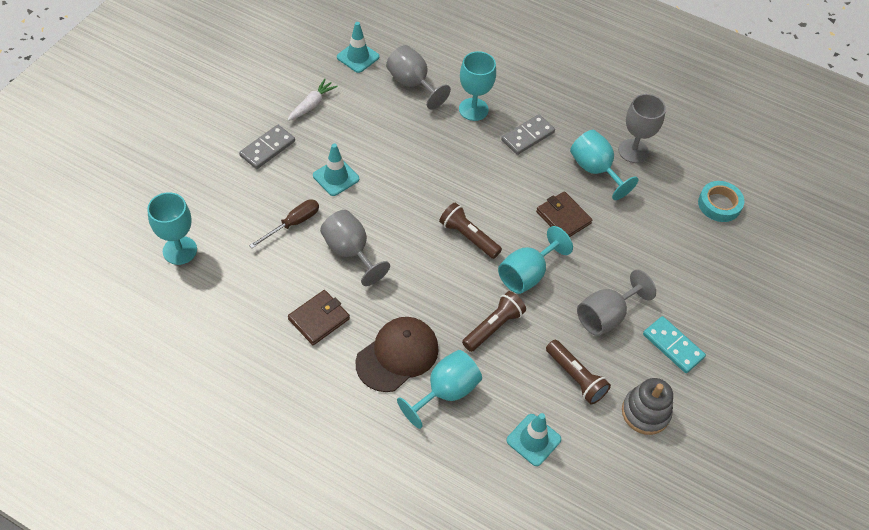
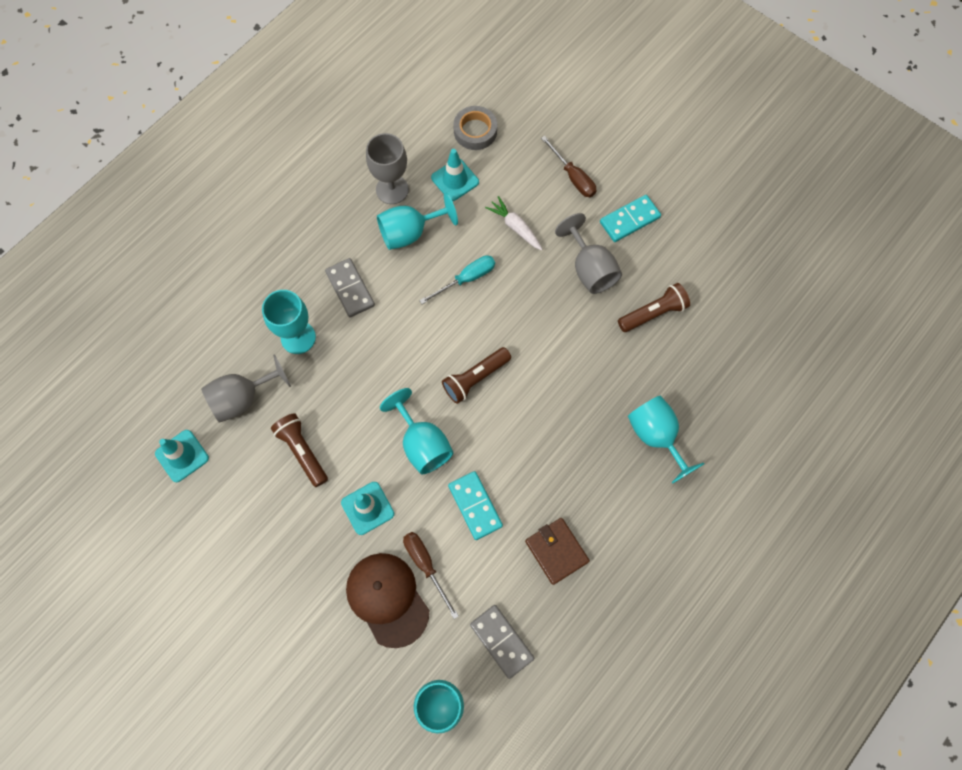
camera: 75 degrees left, 15 degrees up
(267, 148) = (308, 584): grey domino -> grey domino (501, 641)
(312, 104) = (248, 522): white carrot -> white carrot (515, 227)
(350, 252) = (475, 506): grey goblet -> turquoise domino
(397, 355) = (610, 476): brown cap -> brown cap (387, 599)
(493, 327) = (589, 376): brown flashlight -> brown flashlight (302, 451)
(527, 274) = (531, 330): turquoise goblet -> turquoise goblet (422, 443)
(533, 440) = (714, 366): turquoise traffic cone -> turquoise traffic cone (455, 180)
(563, 217) = (466, 279): brown wallet -> turquoise screwdriver
(645, 412) = (695, 262): grey stacking toy -> none
(702, 290) = (573, 177): none -> brown screwdriver
(719, 204) = (475, 131): turquoise tape -> grey tape

